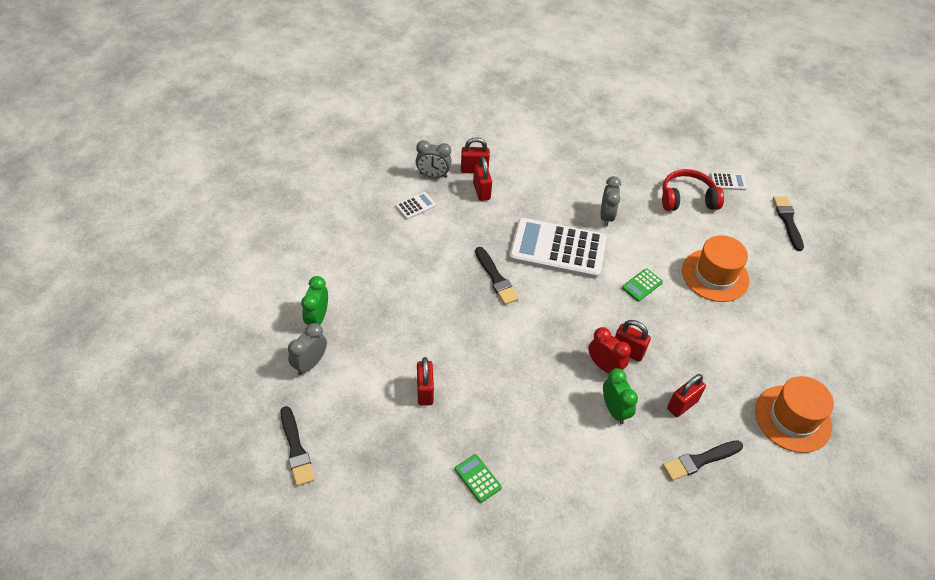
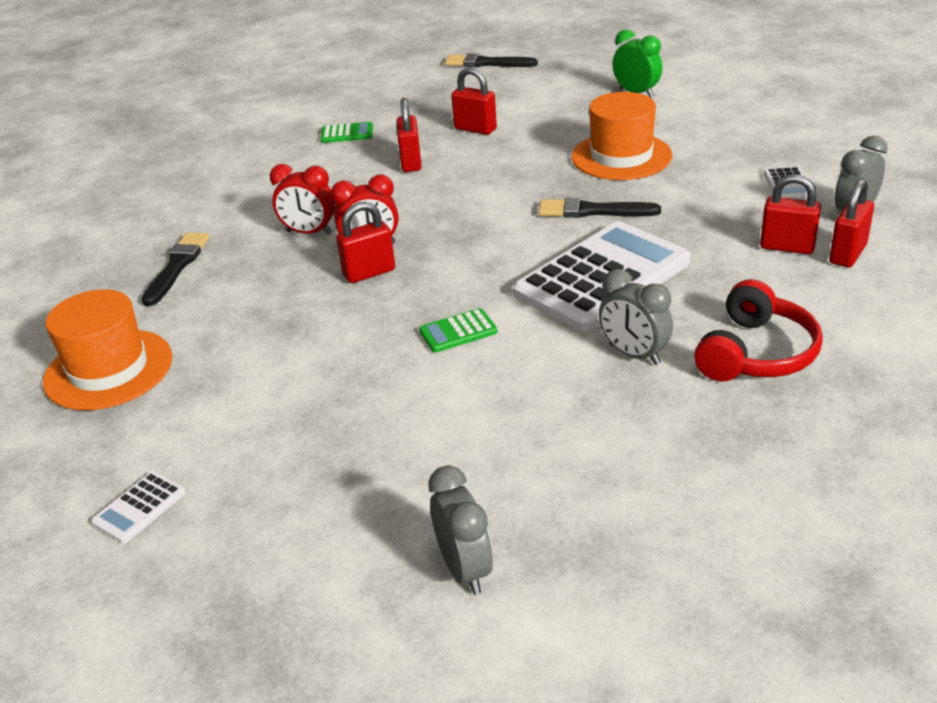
camera: 130 degrees right, 15 degrees down
(310, 363) = (578, 81): grey clock -> grey clock (465, 569)
(614, 410) = (309, 232): green clock -> red clock
(642, 285) = (458, 331): green calculator -> green calculator turned 105 degrees counterclockwise
(682, 405) = (250, 284): red padlock -> red padlock (411, 162)
(687, 199) = (602, 485): red headphones -> red headphones (756, 353)
(715, 275) = (396, 423): orange hat -> orange hat (621, 156)
(728, 182) = (606, 588): white calculator -> white calculator (140, 508)
(787, 221) = (412, 624): black brush -> none

